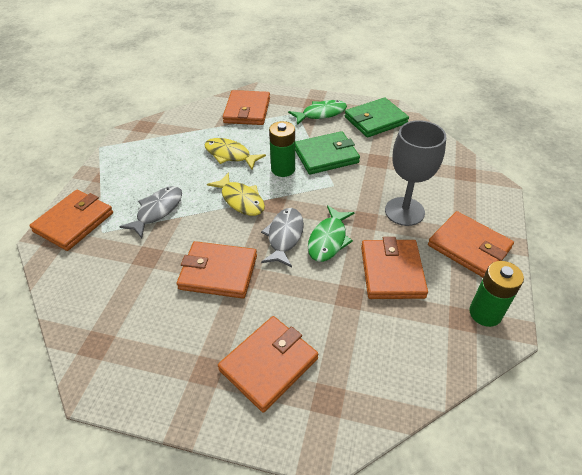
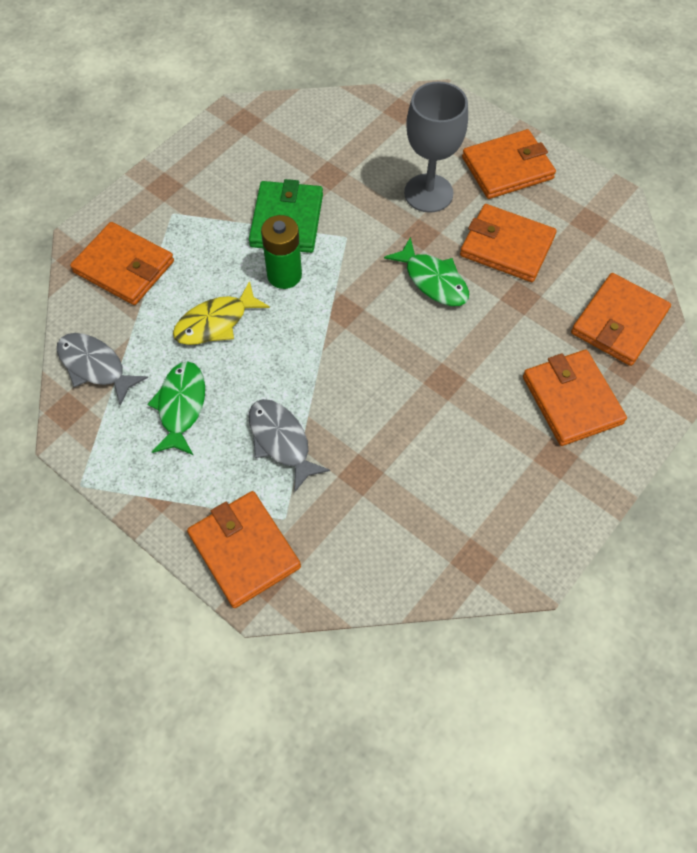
camera: 65 degrees left, 15 degrees up
(218, 272) = (427, 405): orange wallet -> orange wallet (619, 322)
(241, 200) = (316, 341): yellow fish -> none
(284, 236) = (405, 320): grey fish -> grey fish (95, 366)
(321, 114) = (195, 187): green fish -> green fish (181, 406)
(375, 120) = (250, 139): green wallet -> none
(485, 313) = (591, 202): green battery -> none

